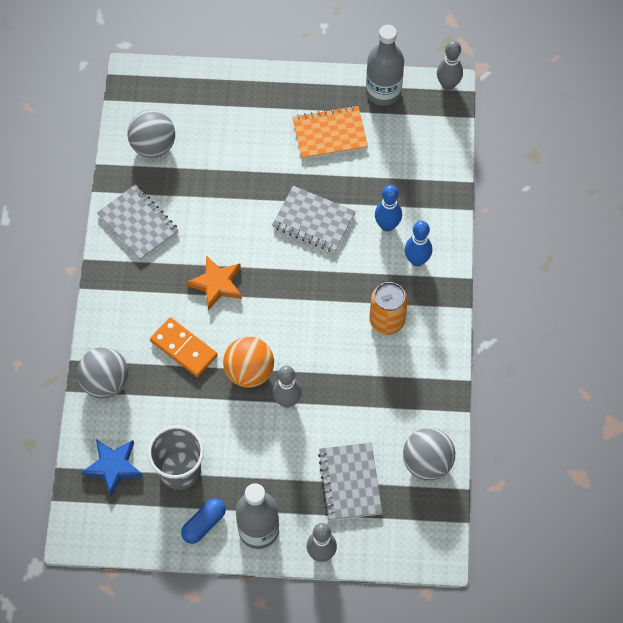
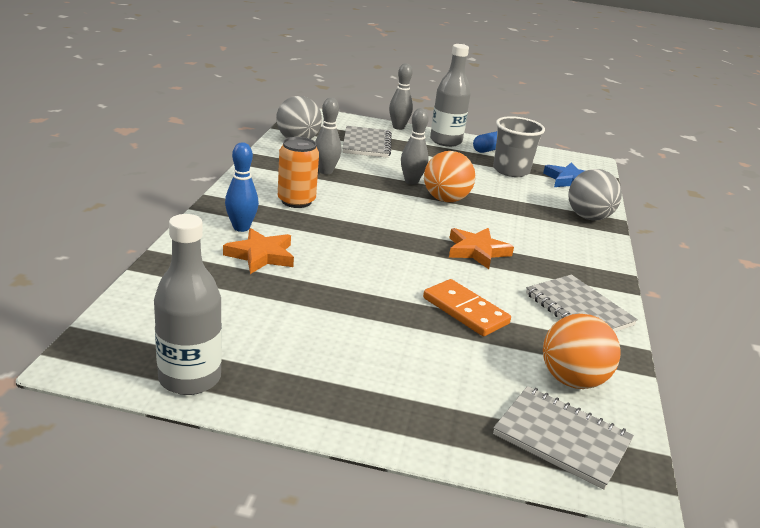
camera: 175 degrees left, 35 degrees down
(153, 146) = (572, 380): grey ball -> orange ball
(183, 348) = (512, 221): orange domino -> orange domino (465, 311)
(313, 220) = (351, 274): grey notebook -> grey notebook (562, 439)
(329, 134) = (299, 345): orange notebook -> none
(387, 225) = (261, 255): blue bowling pin -> orange star
(448, 85) = (77, 367): grey bowling pin -> grey bowling pin (325, 171)

